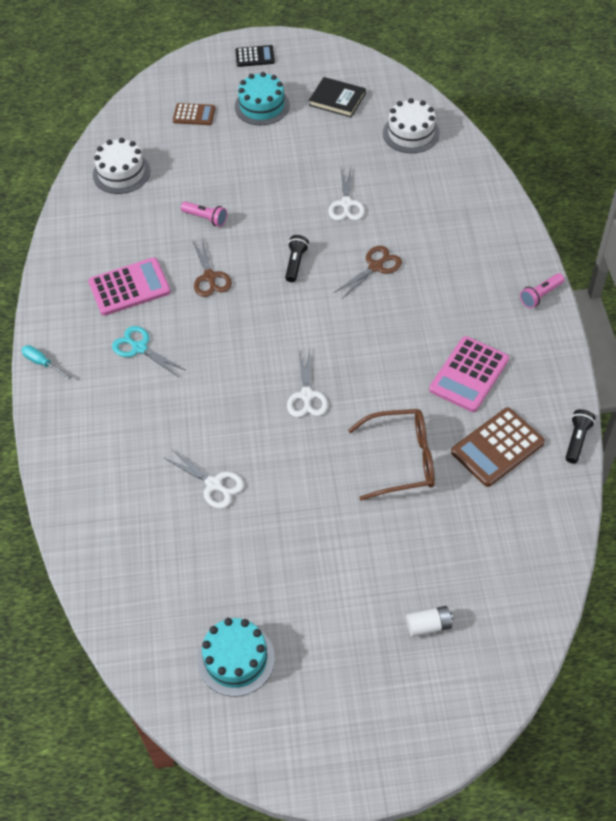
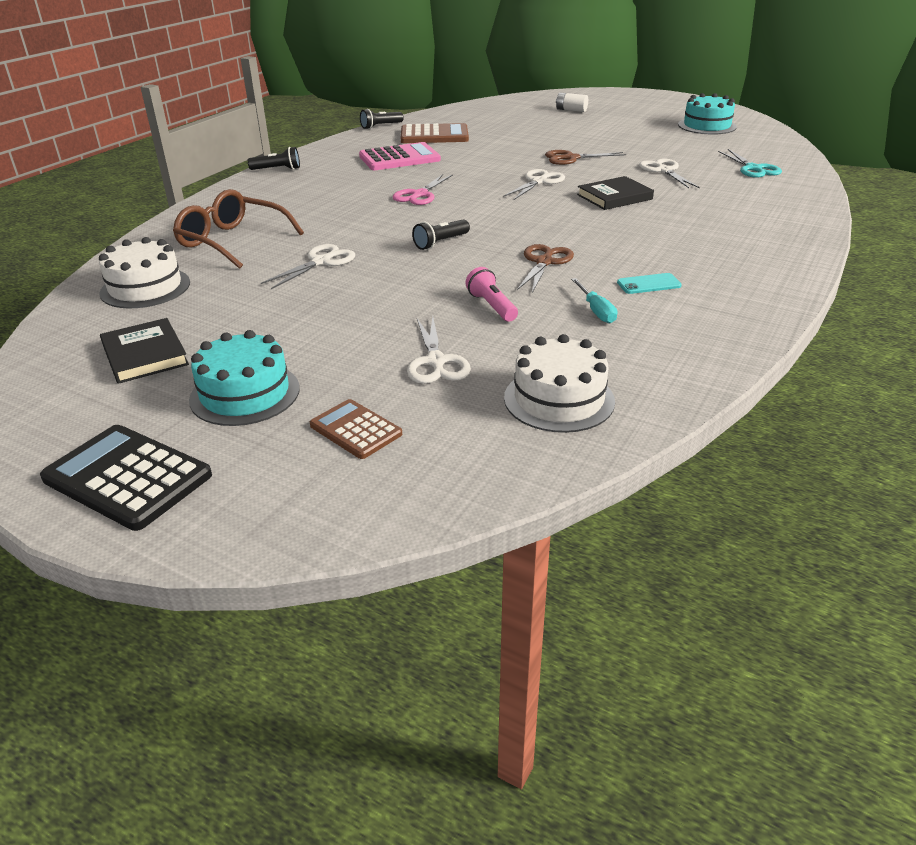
camera: 145 degrees left, 20 degrees down
(42, 363) = (799, 265): turquoise screwdriver -> turquoise screwdriver (596, 311)
(129, 287) = (648, 284): pink calculator -> turquoise phone
(139, 348) = (673, 243): turquoise scissors -> turquoise scissors (753, 169)
(197, 165) = (436, 361): none -> white scissors
(224, 401) = (614, 197): none -> black book
(255, 57) = (128, 477): black calculator -> black calculator, size x1.64
(375, 267) = (371, 218): brown scissors -> brown scissors (571, 158)
(378, 319) = (420, 195): none -> pink scissors
(401, 460) = (506, 146): brown glasses -> brown glasses (233, 241)
(540, 295) = (277, 169): pink flashlight -> black flashlight

